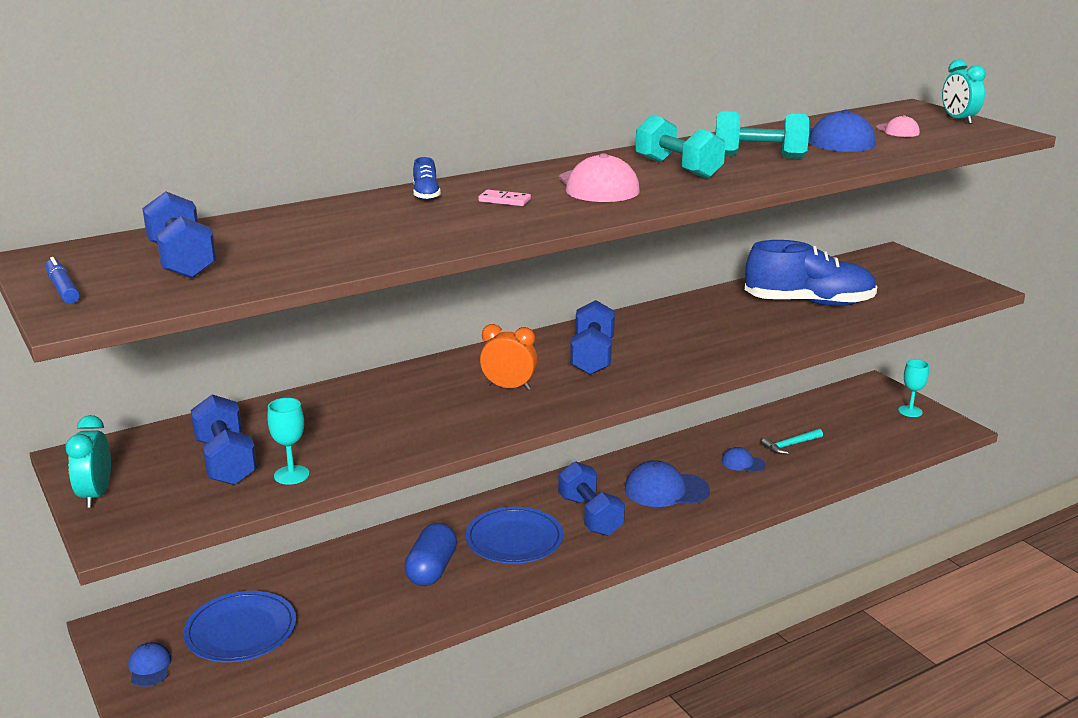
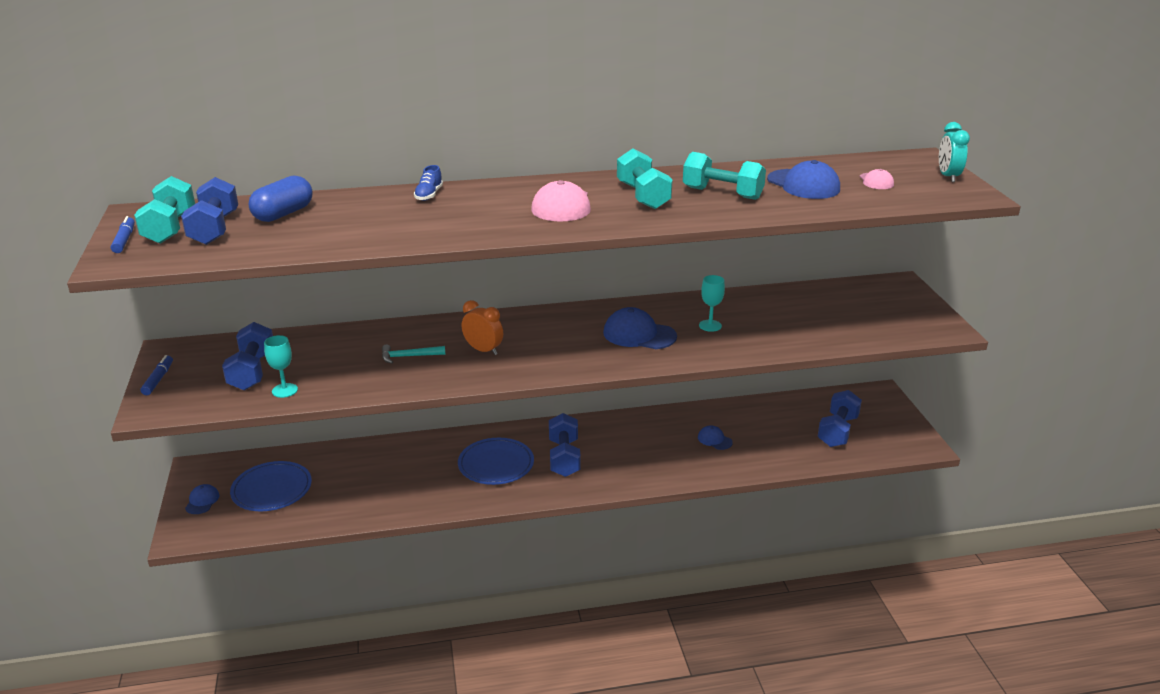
camera: 20 degrees right, 5 degrees up
(96, 495) = (158, 380): turquoise clock -> blue marker
(114, 267) = (170, 228): none -> turquoise dumbbell
(432, 569) = (423, 474): blue capsule -> blue capsule (283, 214)
(504, 200) = (478, 208): pink domino -> none
(592, 357) = (566, 336): blue dumbbell -> blue dumbbell (837, 431)
(666, 490) = (636, 449): blue cap -> blue cap (639, 334)
(790, 445) = (765, 432): turquoise hammer -> turquoise hammer (409, 356)
(809, 303) = (782, 318): blue shoe -> none
(910, 411) = (894, 423): turquoise goblet -> turquoise goblet (710, 325)

